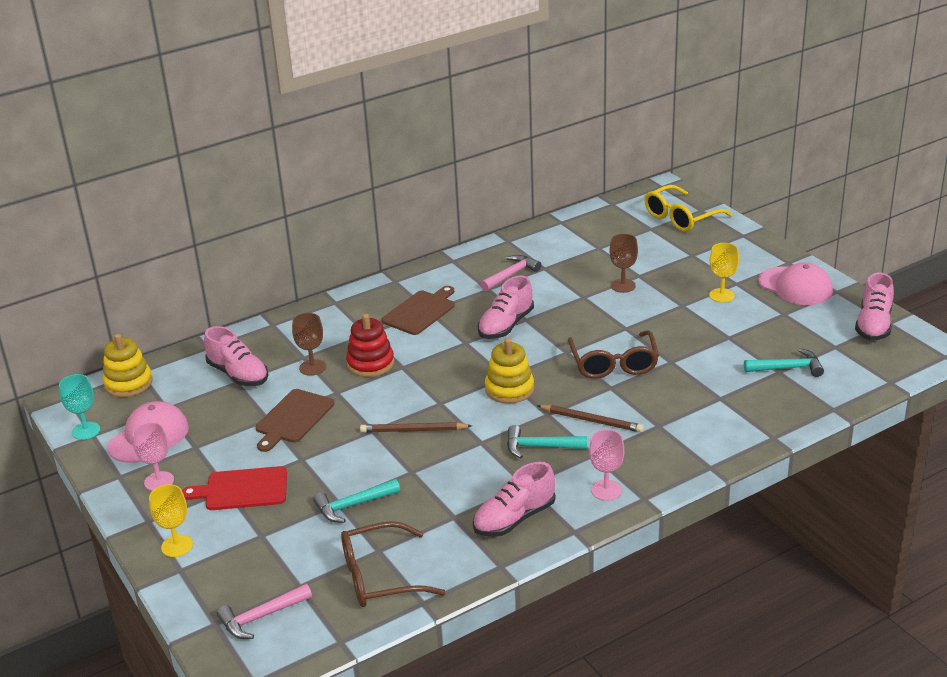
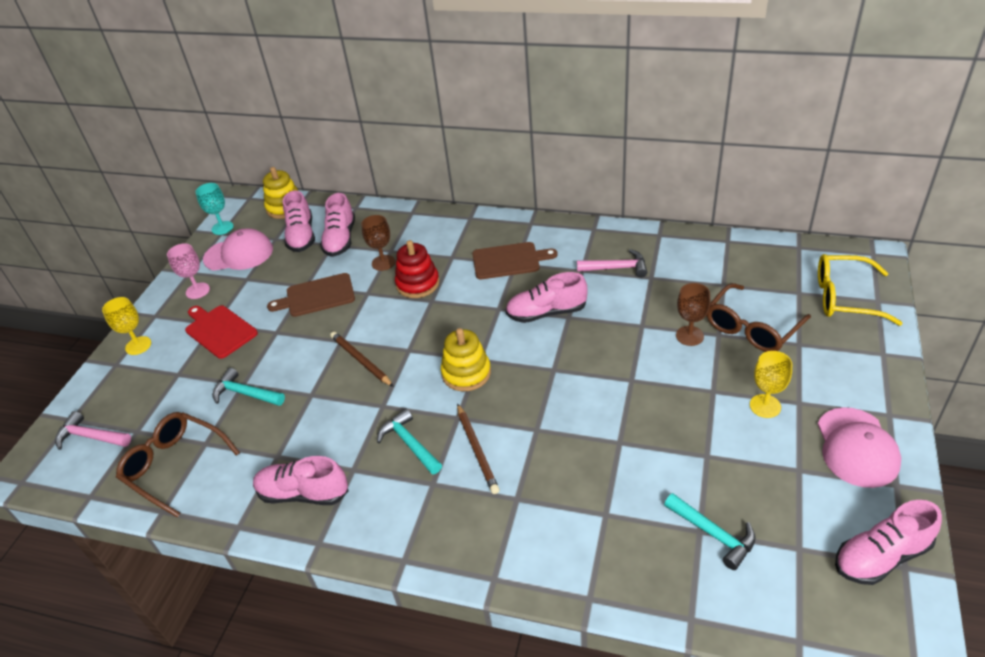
camera: 50 degrees right, 10 degrees up
(191, 392) = (301, 236): none -> pink shoe
(606, 490) = (391, 526): pink goblet -> none
(613, 364) = (571, 408): brown glasses -> brown glasses (751, 328)

